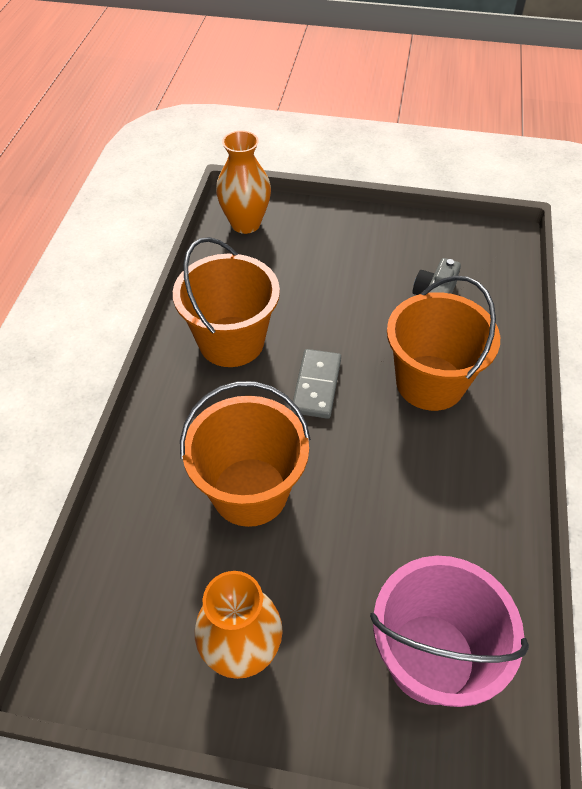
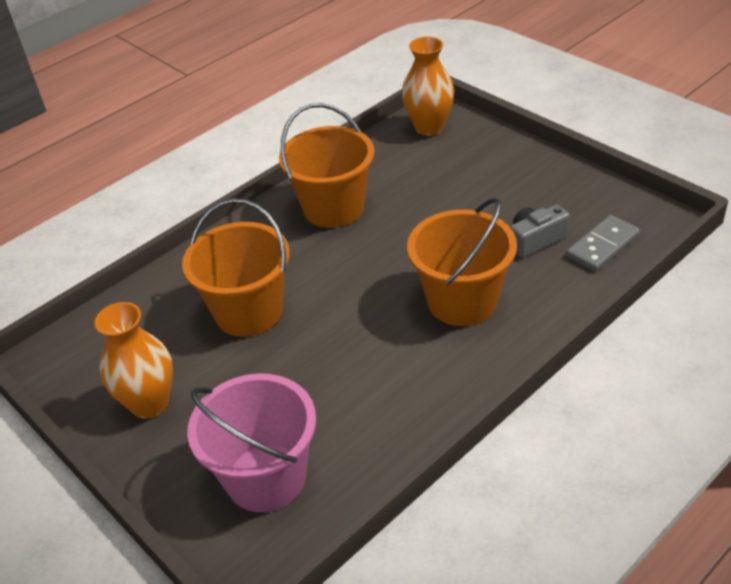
camera: 40 degrees right, 10 degrees down
(316, 385) = (367, 264): grey domino -> grey domino (603, 246)

